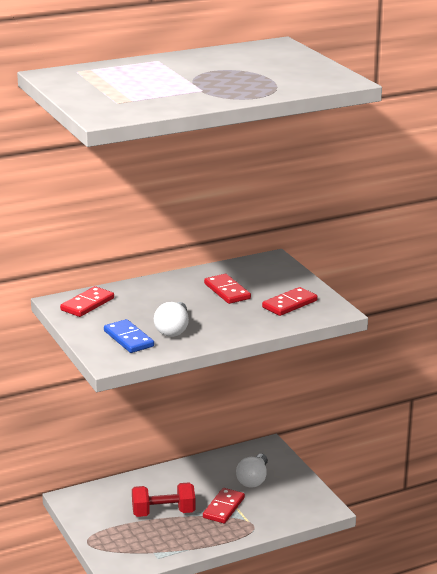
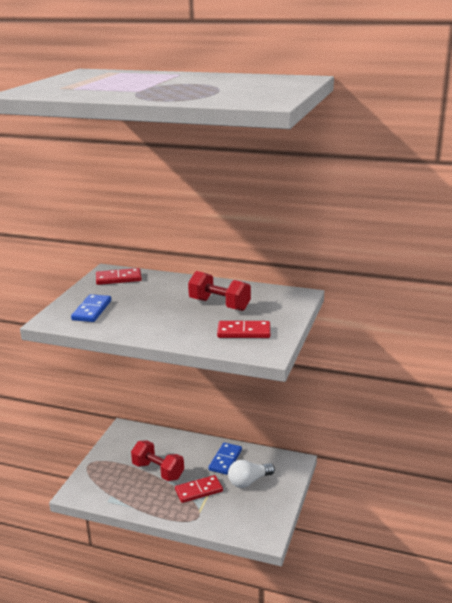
camera: 45 degrees right, 0 degrees up
(173, 329) = (130, 316): white light bulb -> none
(208, 474) = (225, 460): none -> blue domino
(227, 291) = (219, 305): red domino -> red dumbbell

